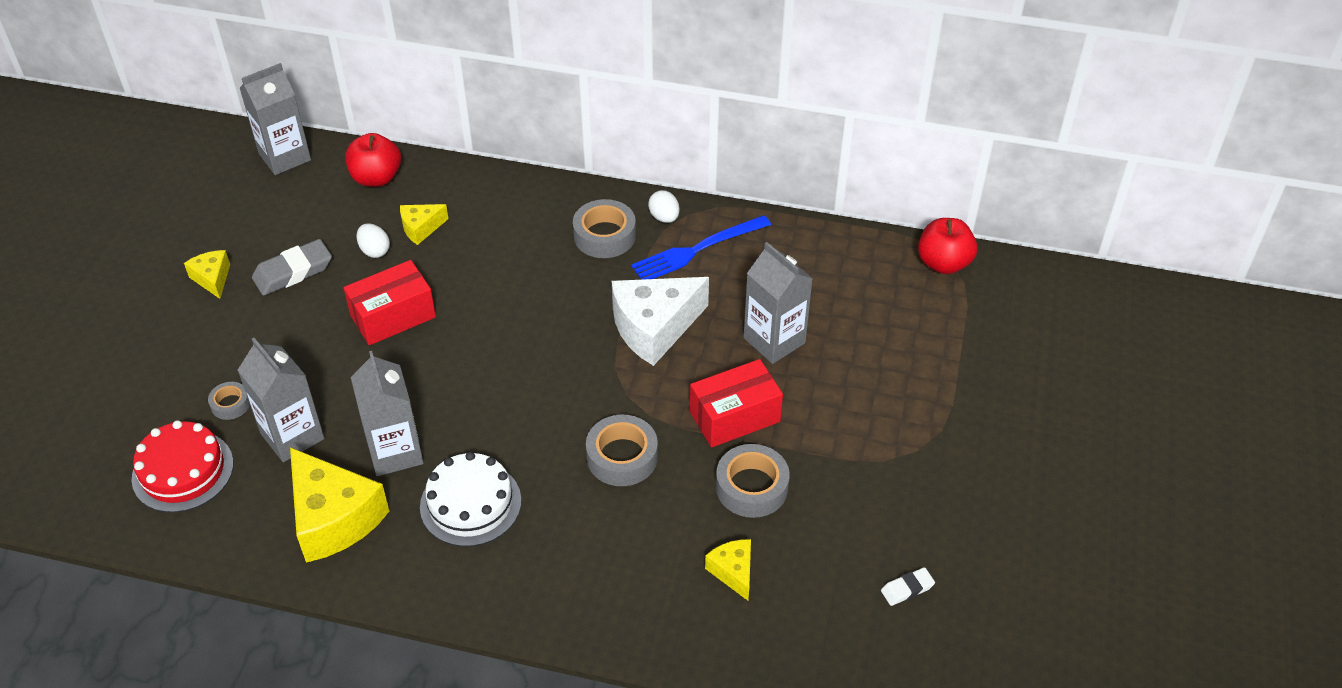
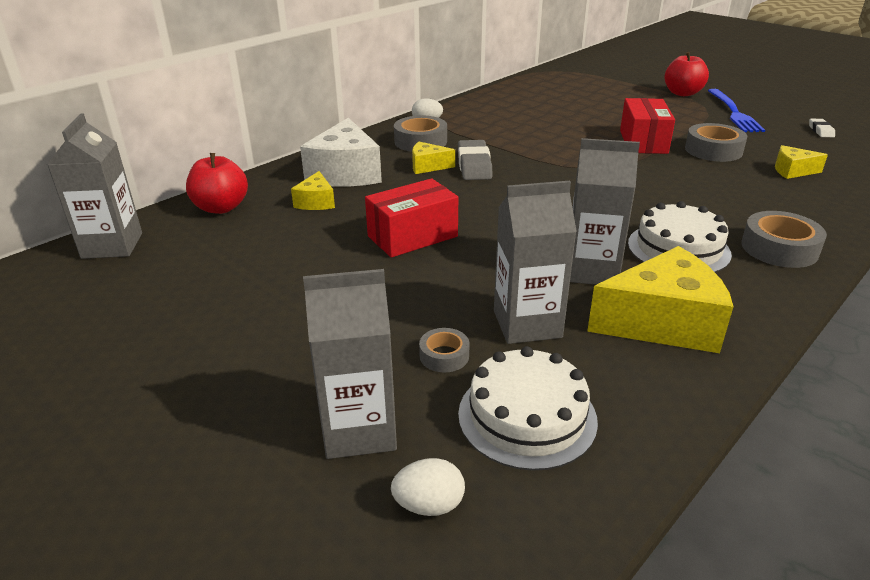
camera: 60 degrees left, 15 degrees down
(183, 471) = (527, 416): red cake -> white cake
(212, 278) = (228, 327): yellow cheese -> yellow cheese (427, 166)
(293, 272) = (286, 275): grey eraser -> grey eraser (474, 165)
(375, 251) = (315, 227): white egg -> white egg (429, 505)
(393, 316) = (412, 236): red box -> red box turned 60 degrees clockwise
(622, 457) = (659, 182): grey tape -> grey tape (779, 248)
(654, 328) = (534, 146): white cheese -> white cheese (345, 173)
(697, 250) = (471, 120): blue fork -> blue fork (733, 112)
(774, 340) = (580, 118): grey carton -> grey carton (359, 429)
(943, 263) = (555, 72): red apple -> red apple (682, 93)

